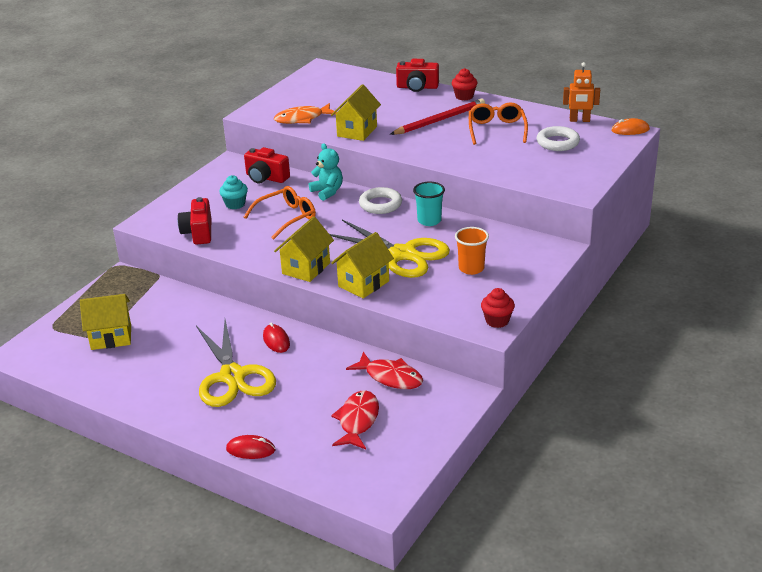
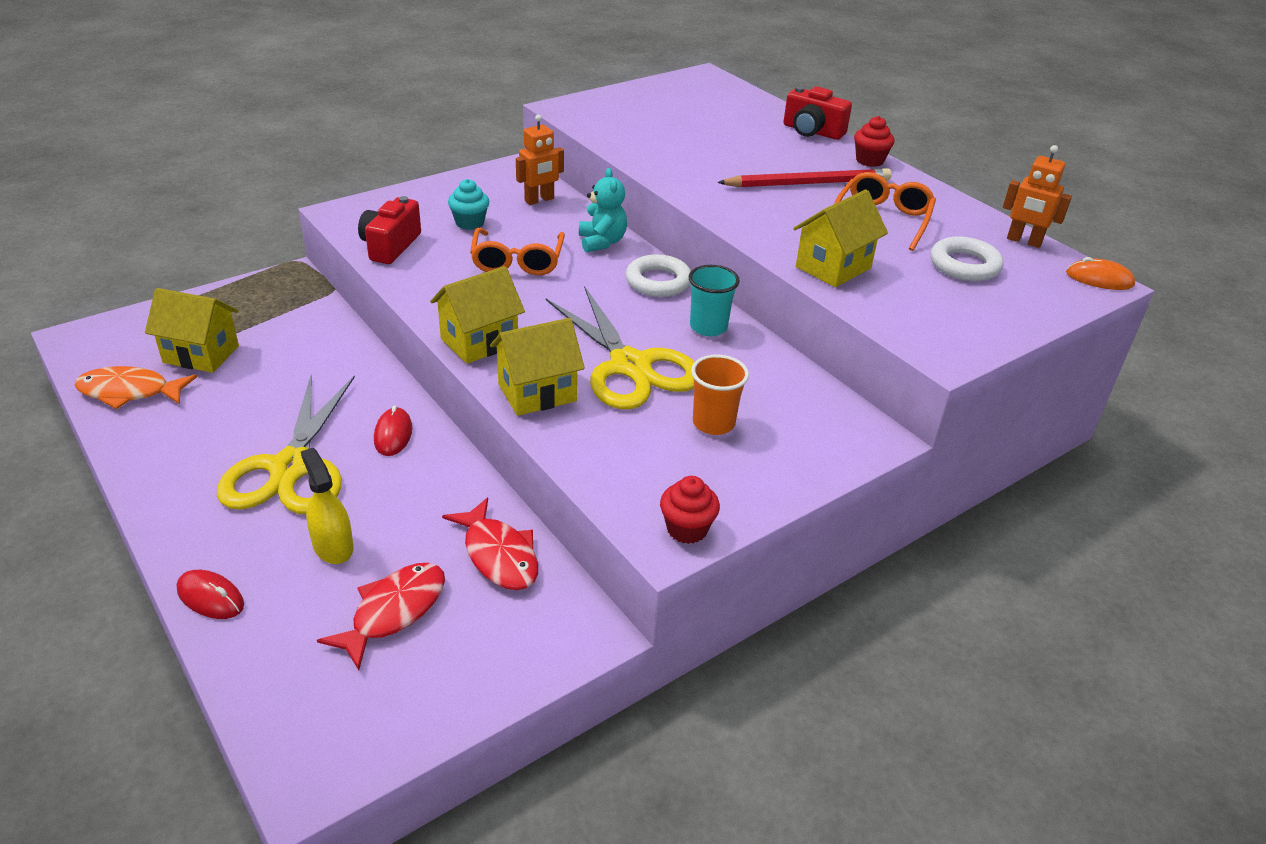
camera: 20 degrees right, 5 degrees up
(266, 178) = (539, 200): red camera -> orange robot
(286, 218) = (517, 261): orange glasses -> orange glasses turned 105 degrees clockwise
(295, 404) = (333, 546): none -> yellow spray bottle
(302, 119) = (621, 131): orange fish -> orange fish (129, 392)
(357, 131) = (679, 167): yellow house -> yellow house (833, 267)

